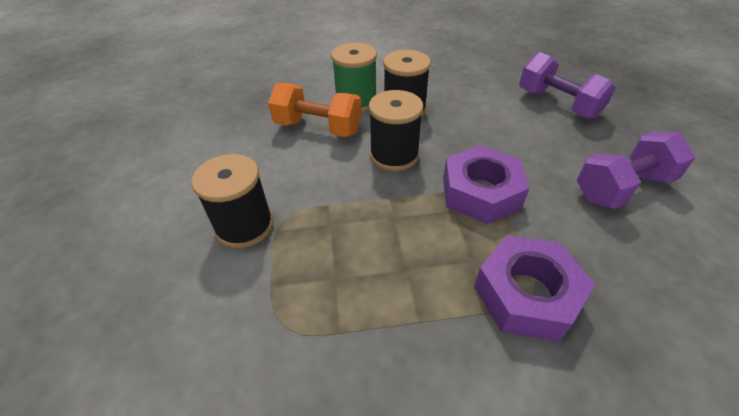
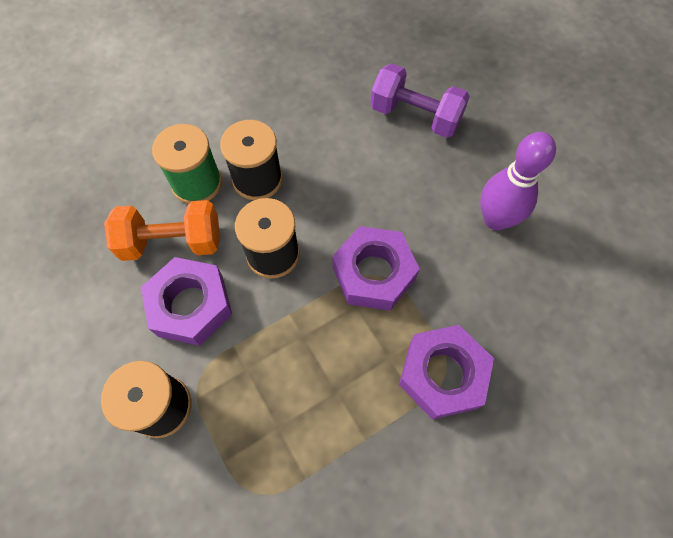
camera: 25 degrees left, 20 degrees up
(309, 168) = (191, 305): none -> purple nut
(622, 188) = (495, 219): purple dumbbell -> purple bowling pin

